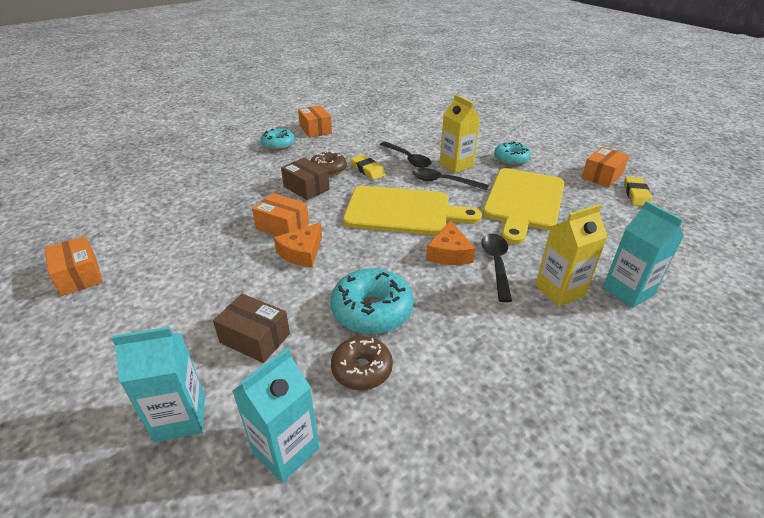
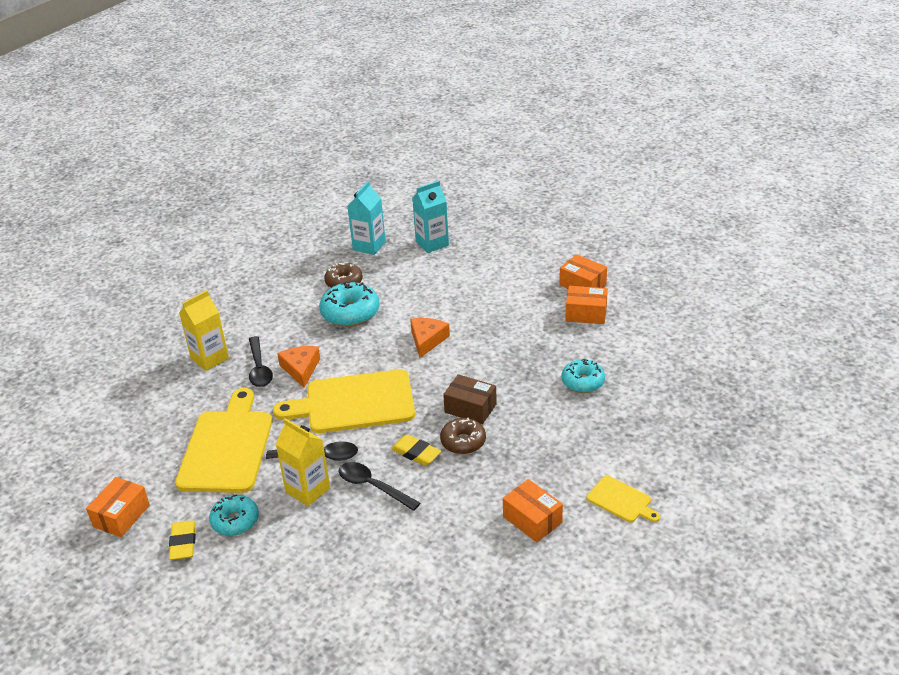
camera: 165 degrees right, 0 degrees up
(255, 338) = (420, 281): brown box -> none
(256, 128) = (621, 500): none -> yellow cutting board
(278, 145) = (558, 471): turquoise donut -> turquoise donut (583, 382)
(282, 226) = (461, 359): orange box -> orange box (586, 313)
(628, 291) = (155, 370): turquoise carton -> none
(636, 194) = (93, 490): yellow eraser -> yellow eraser (183, 543)

